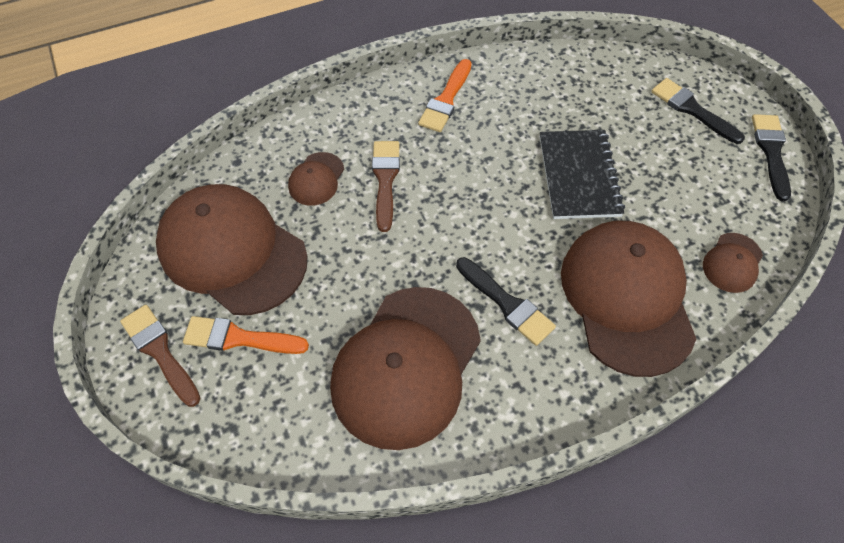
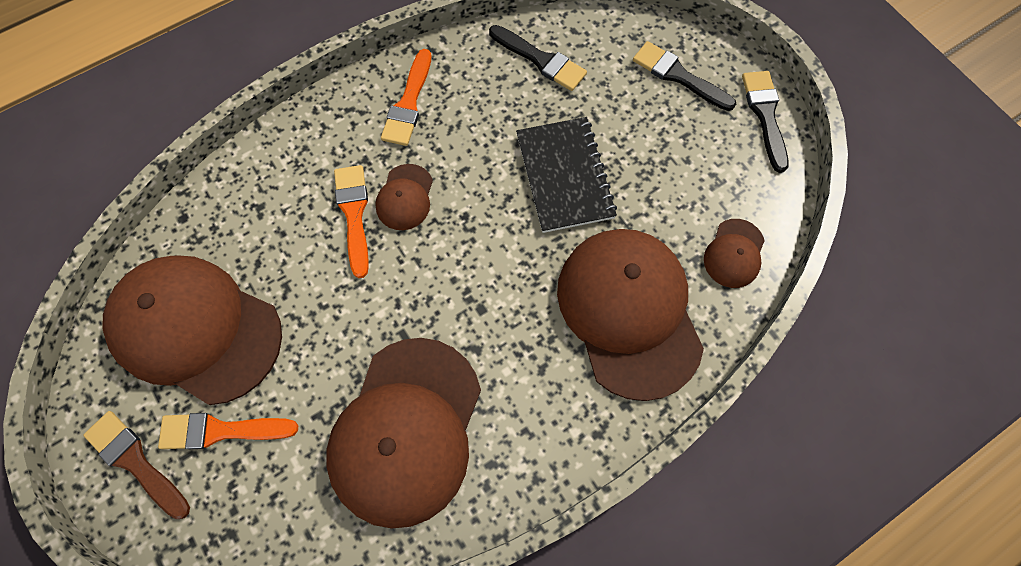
camera: 10 degrees left, 10 degrees up
(316, 179) = (276, 225): brown cap -> brown cap (405, 197)
(385, 180) = (354, 214): brown brush -> orange brush
(507, 304) = (504, 340): black brush -> black brush (540, 60)

